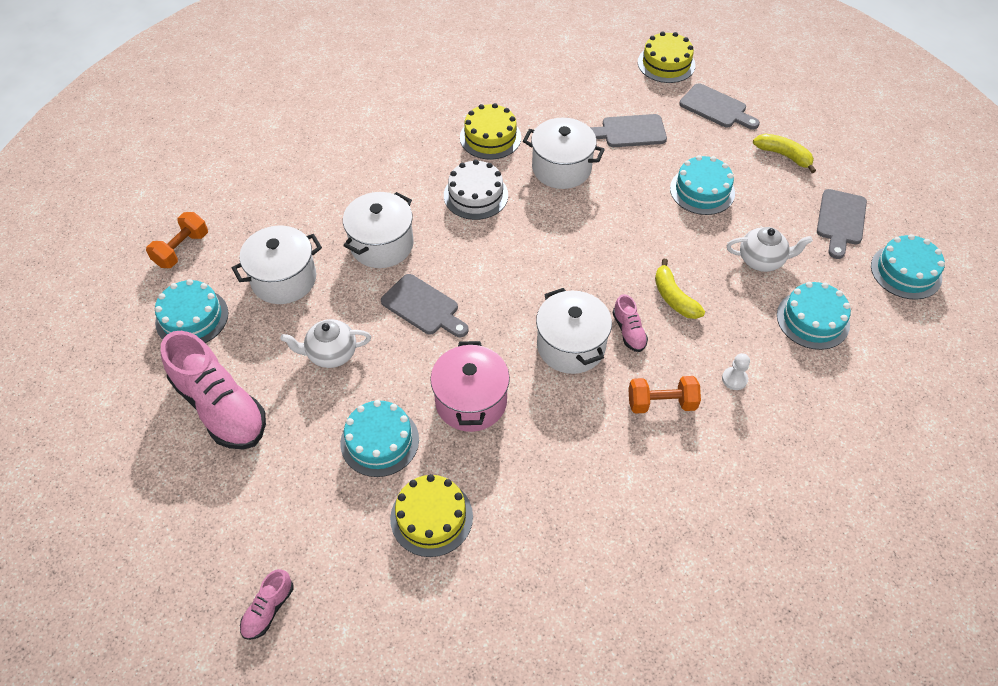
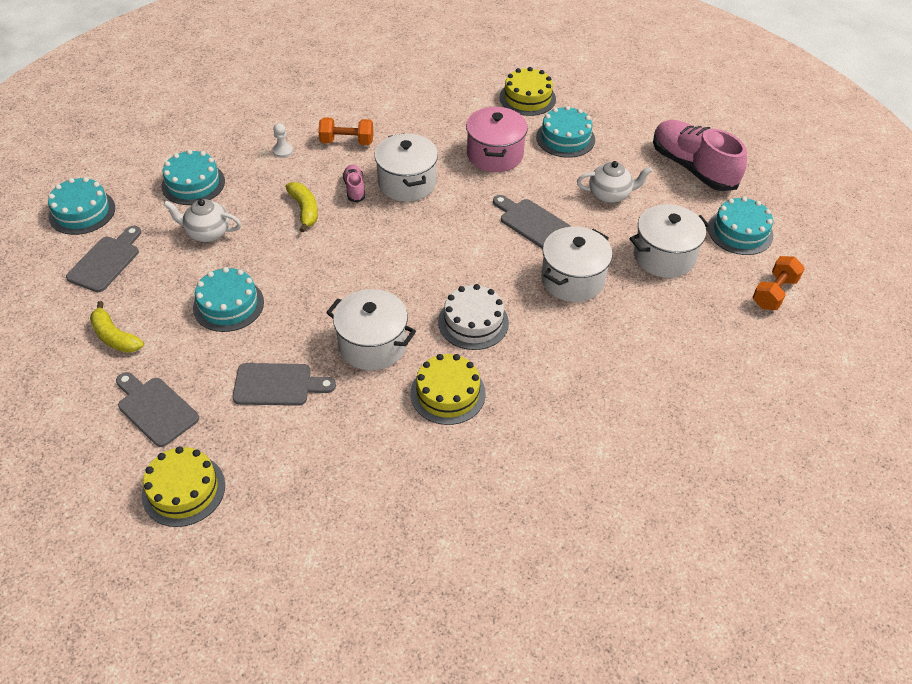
camera: 175 degrees left, 5 degrees down
(268, 609) = (629, 69): pink shoe -> none

